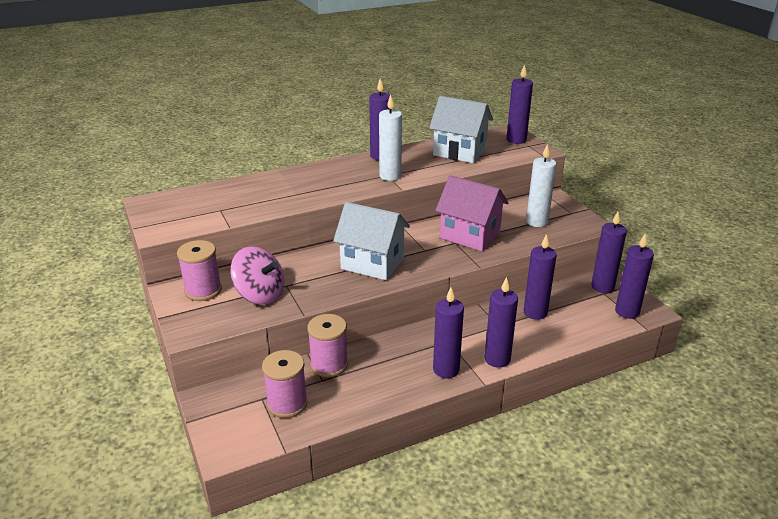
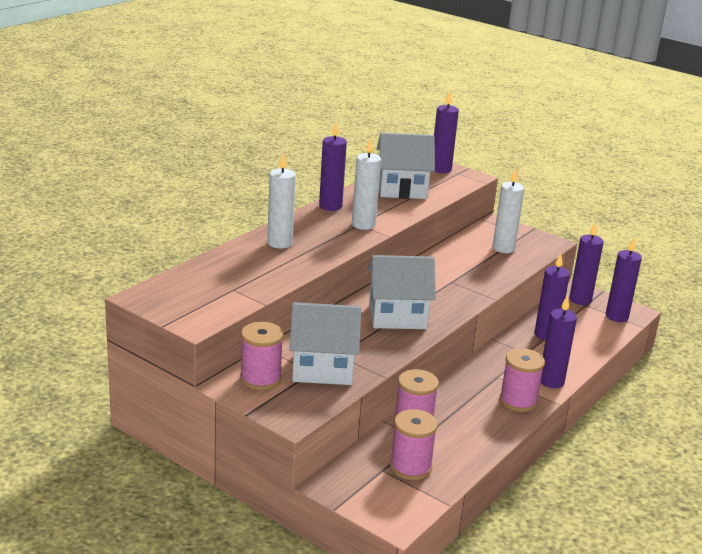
camera: 30 degrees left, 5 degrees down
(260, 294) = (322, 369): pink spinning top -> white house
(302, 179) = (279, 243): none -> white candle
(446, 370) = (518, 401): purple candle -> pink spool
(470, 235) = (458, 272): pink house -> none

